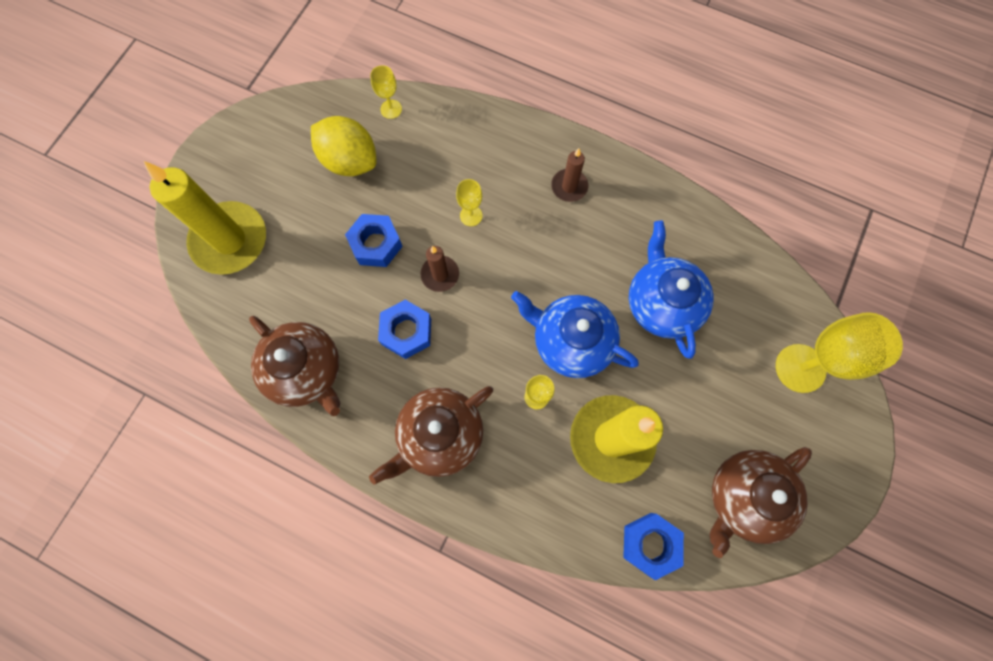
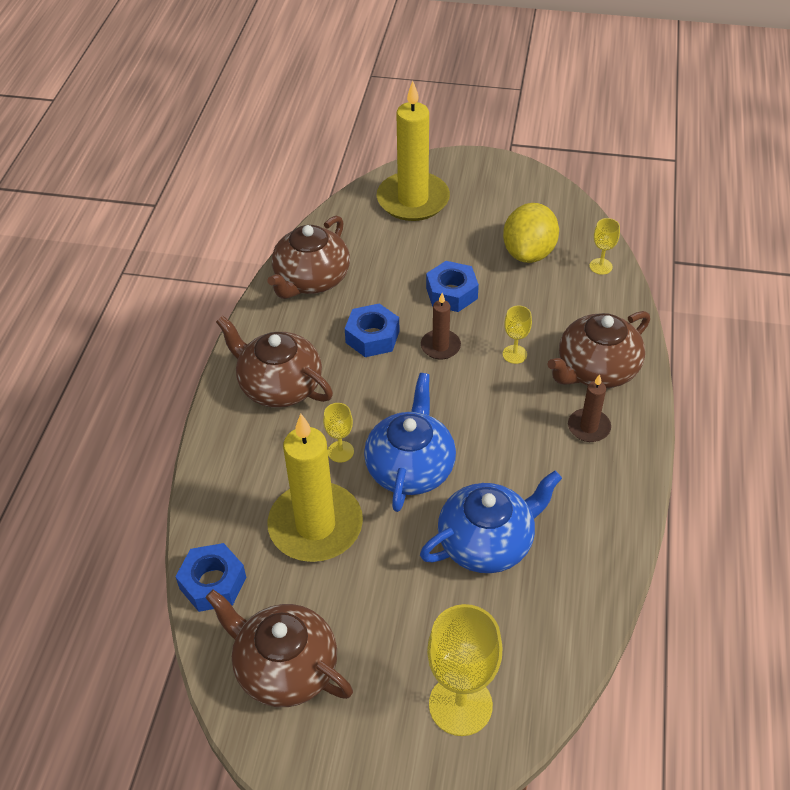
camera: 75 degrees right, 25 degrees down
(510, 158) = (596, 370): none -> brown teapot

